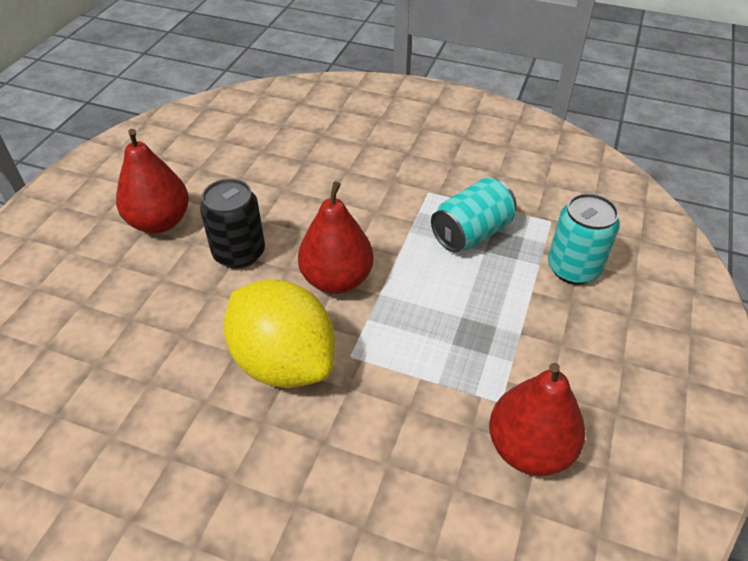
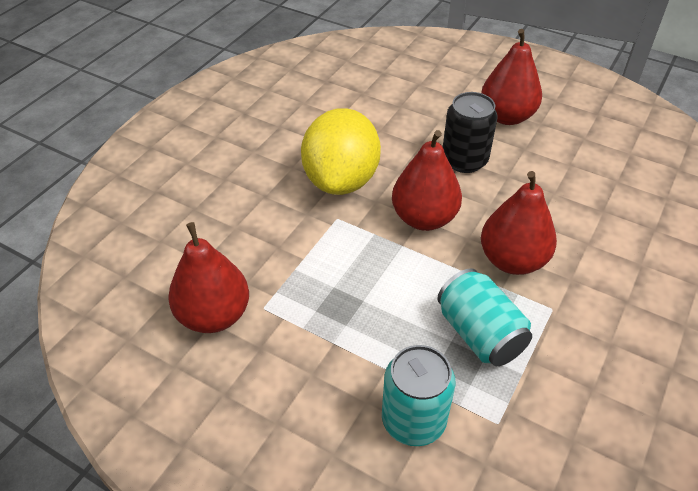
camera: 100 degrees right, 0 degrees up
(284, 361) = (341, 180): yellow lemon -> yellow lemon turned 45 degrees counterclockwise
(380, 215) = (512, 260): none -> red pear

